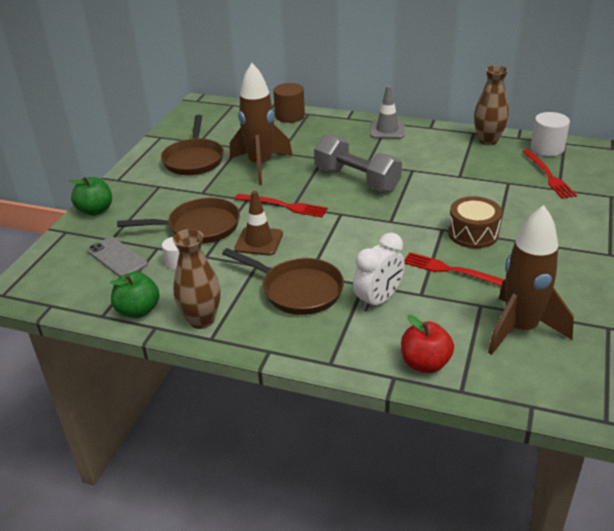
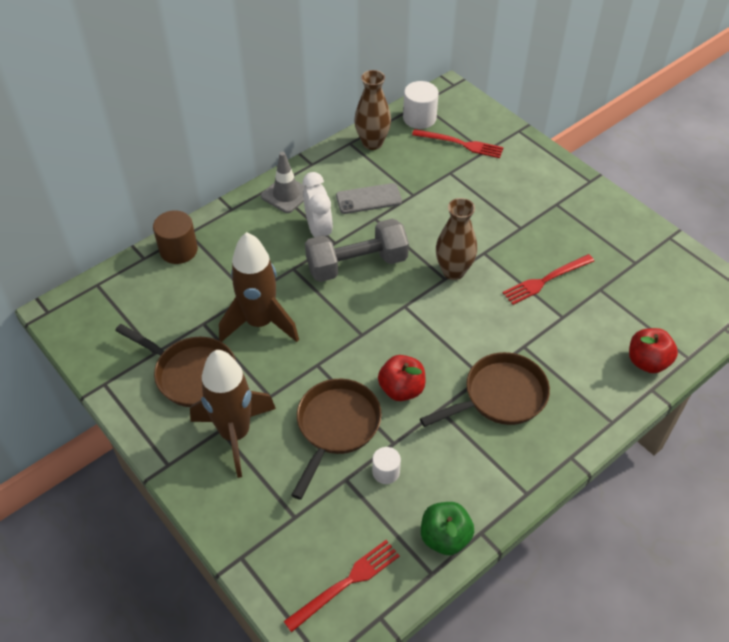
camera: 60 degrees left, 15 degrees up
(95, 210) = (220, 511): green apple -> none
(117, 258) = (336, 523): grey phone -> grey phone (368, 199)
(201, 320) = (495, 489): brown vase -> brown vase (453, 271)
(259, 241) = (401, 389): brown traffic cone -> red apple
(284, 206) = (355, 341): red fork -> red fork (346, 583)
(378, 300) = (552, 348): white clock -> white clock (318, 230)
(473, 233) = (505, 238): brown drum -> none
(520, 329) = (642, 284): brown rocket -> brown rocket (235, 434)

